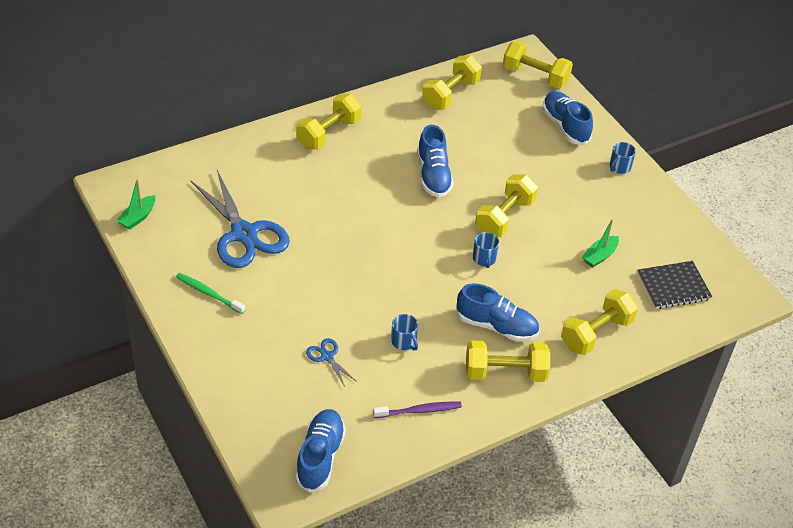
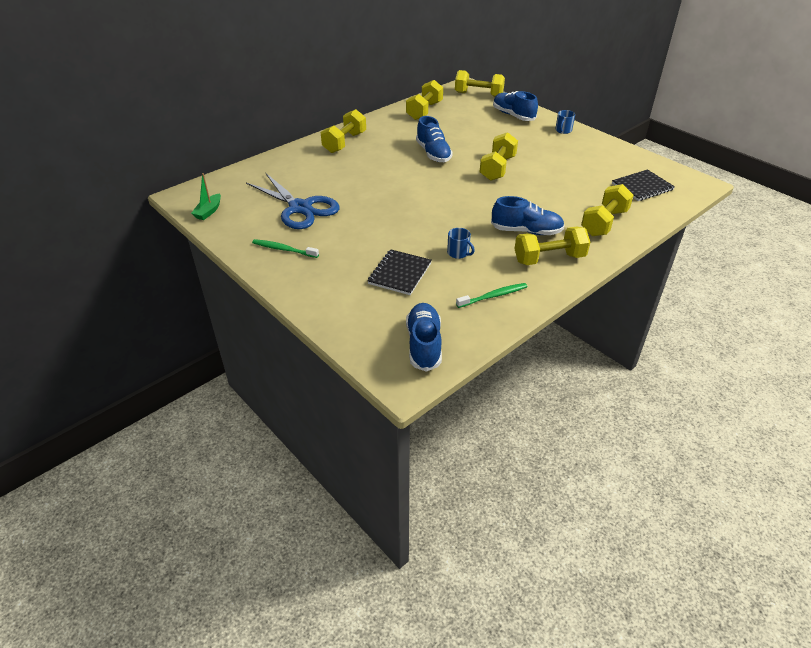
camera: 10 degrees left, 5 degrees down
(327, 356) = (400, 273): blue scissors -> black notebook
(419, 411) = (493, 296): purple toothbrush -> green toothbrush
(484, 259) = (495, 193): blue mug -> none
(599, 256) = (579, 178): green boat -> none

